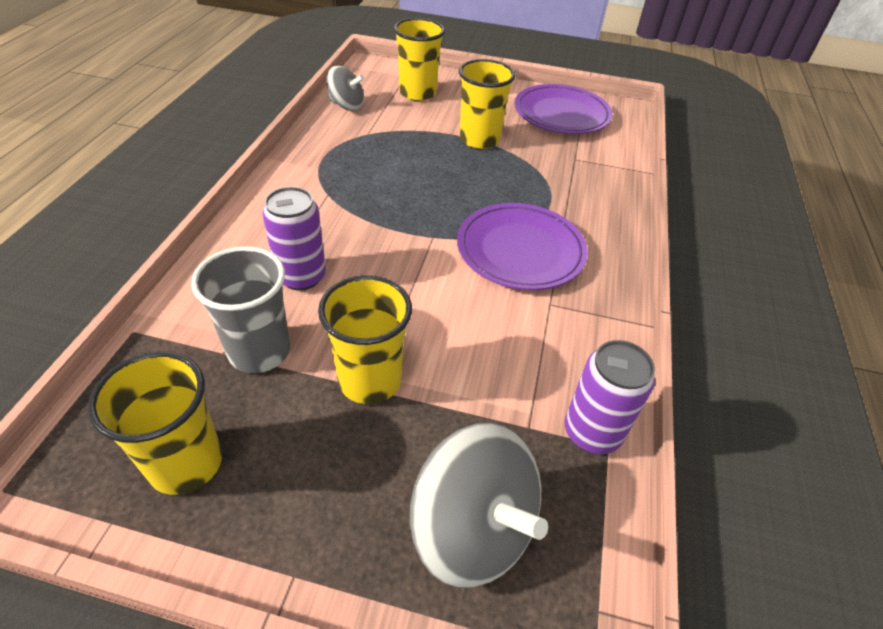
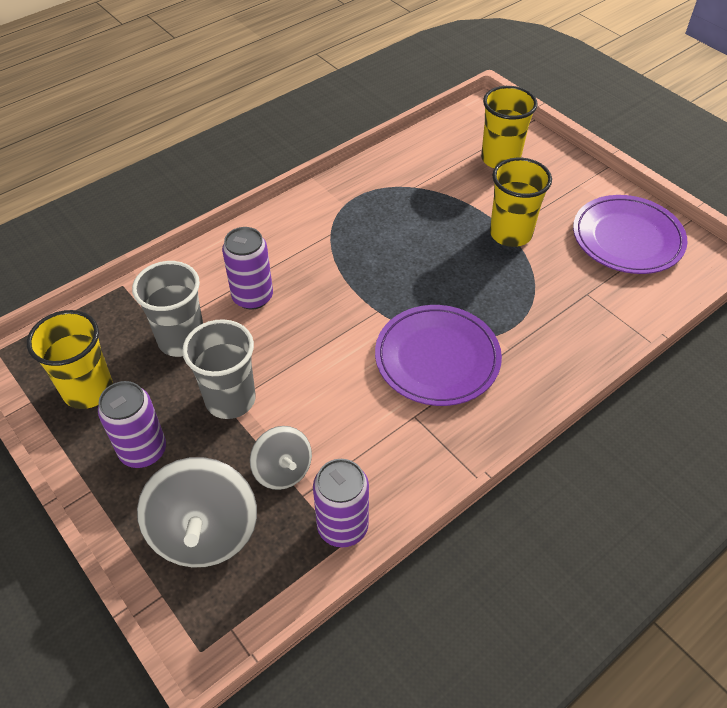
camera: 40 degrees right, 5 degrees up
(320, 488) = (143, 450): none -> purple can
(346, 105) = (422, 149): grey spinning top -> grey spinning top (283, 470)
(370, 380) = (230, 399): yellow cup -> grey cup

